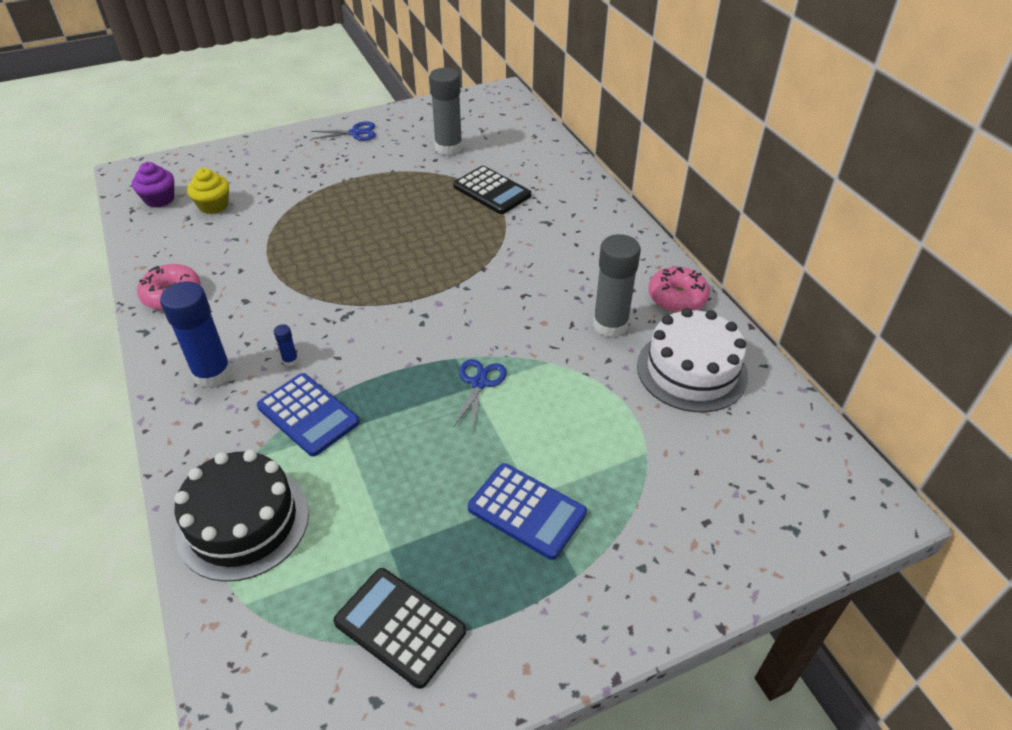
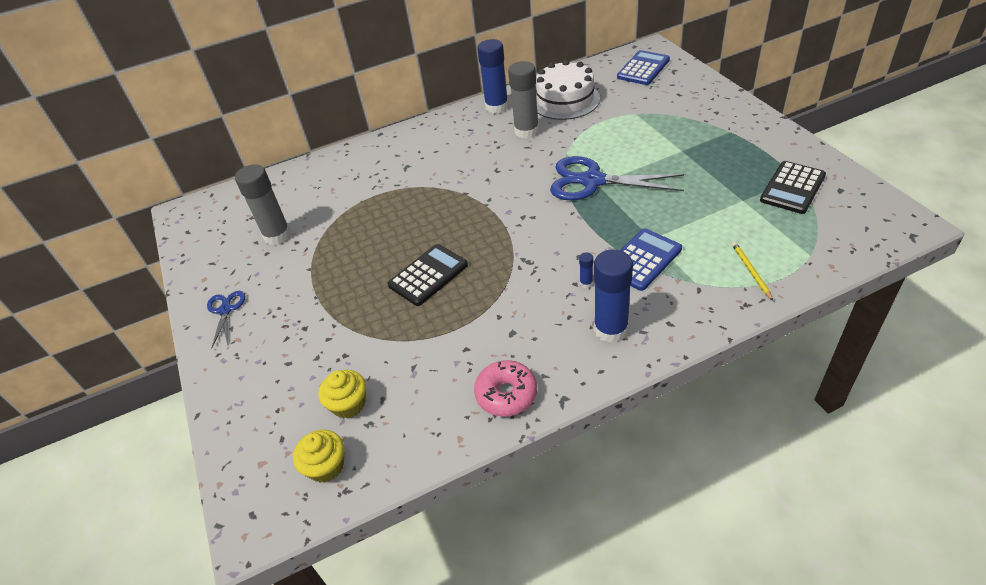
camera: 85 degrees left, 0 degrees up
(159, 199) = (326, 466): purple cupcake -> yellow cupcake
(243, 522) = (750, 271): black cake -> yellow pencil
(479, 383) = (592, 181): blue scissors -> blue scissors, size x1.97
(492, 191) = (357, 200): black calculator -> black calculator (428, 275)
(526, 511) = (694, 151): blue calculator -> blue calculator (643, 69)
(677, 297) = (497, 107): pink donut -> blue glue stick

